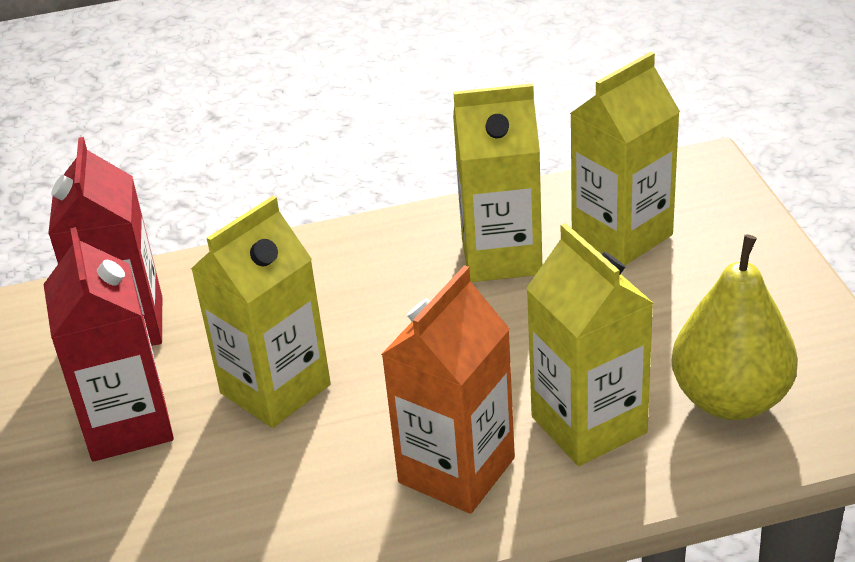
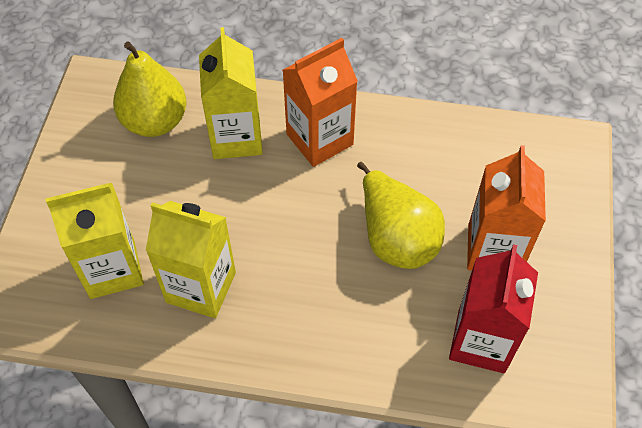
camera: 160 degrees left, 20 degrees up
(128, 424) = (494, 249): red carton -> orange carton
(275, 389) = (396, 237): yellow carton -> yellow pear

